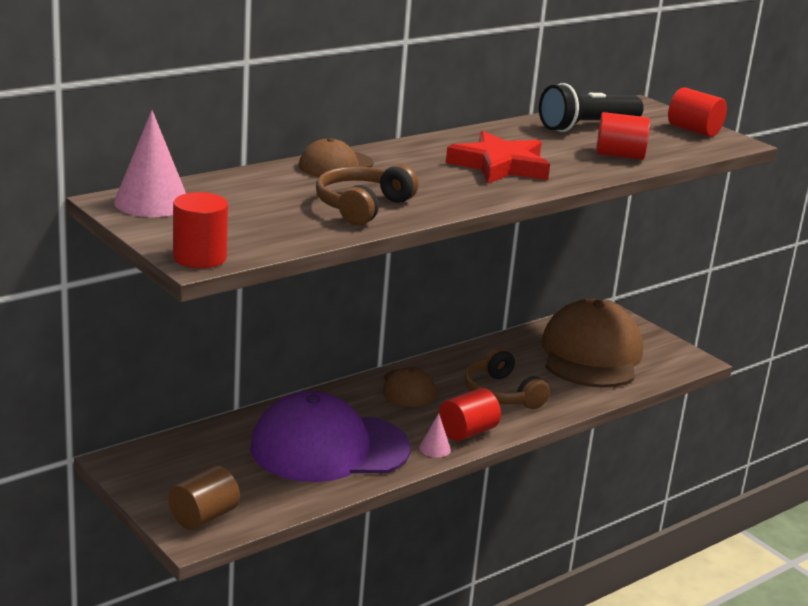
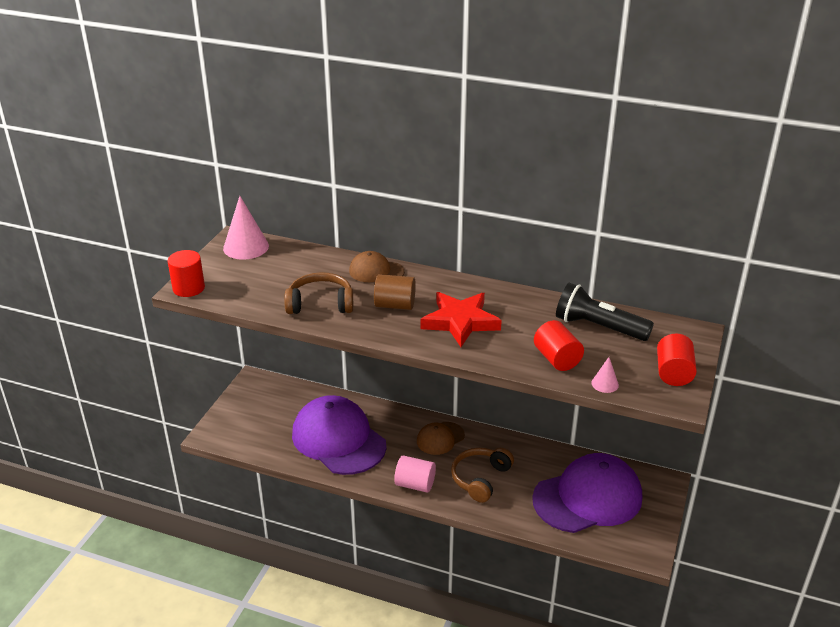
camera: 60 degrees right, 10 degrees up
(203, 517) = (229, 430): brown cylinder -> brown cylinder (395, 305)
(435, 448) = (381, 479): pink cone -> pink cone (605, 384)
(467, 432) = (415, 484): red cylinder -> pink cylinder
(591, 354) = (588, 498): brown cap -> purple cap

